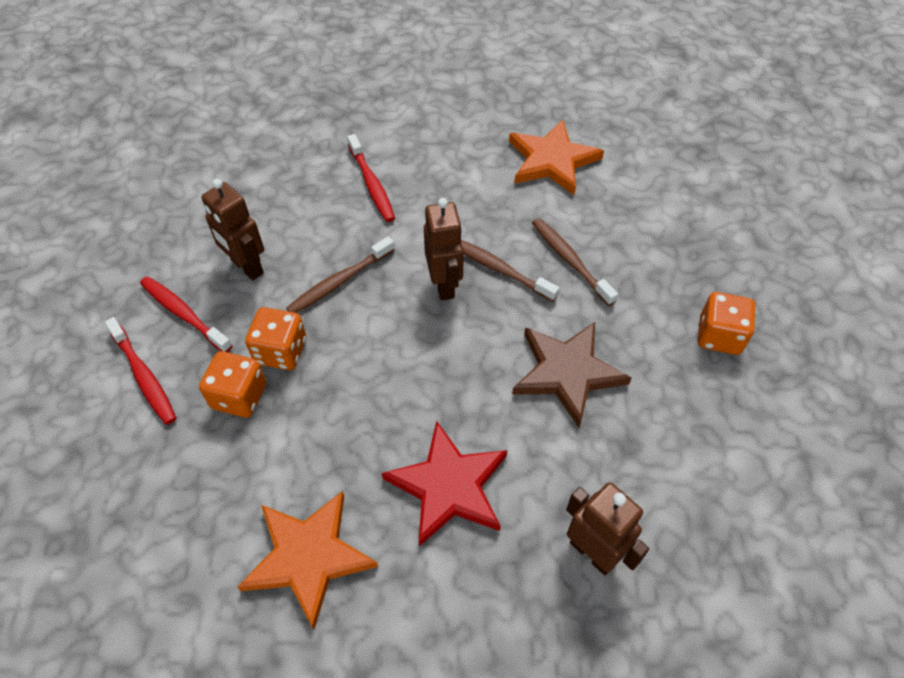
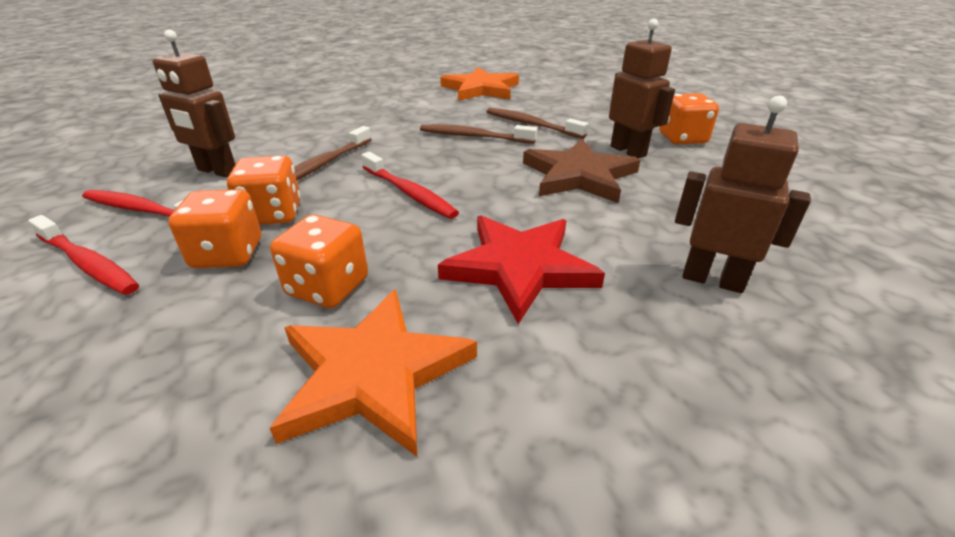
camera: 20 degrees left, 20 degrees down
(301, 460) = (328, 287): none -> orange dice
(372, 184) = (333, 116): red toothbrush -> red toothbrush (409, 193)
(444, 284) = (430, 151): brown robot -> brown robot (628, 151)

